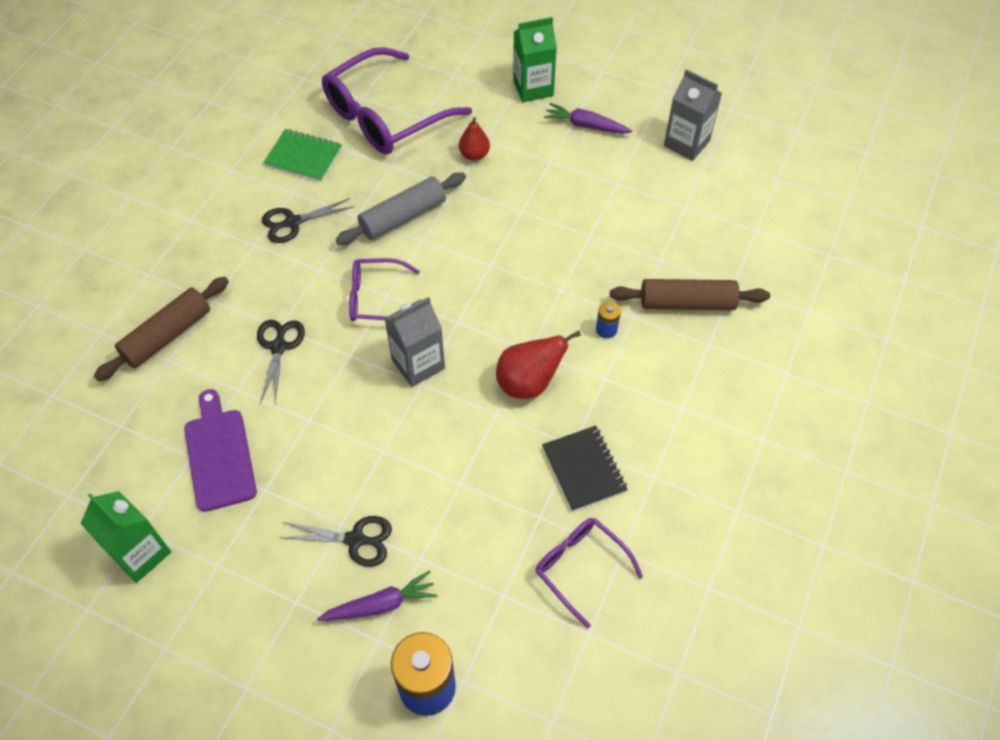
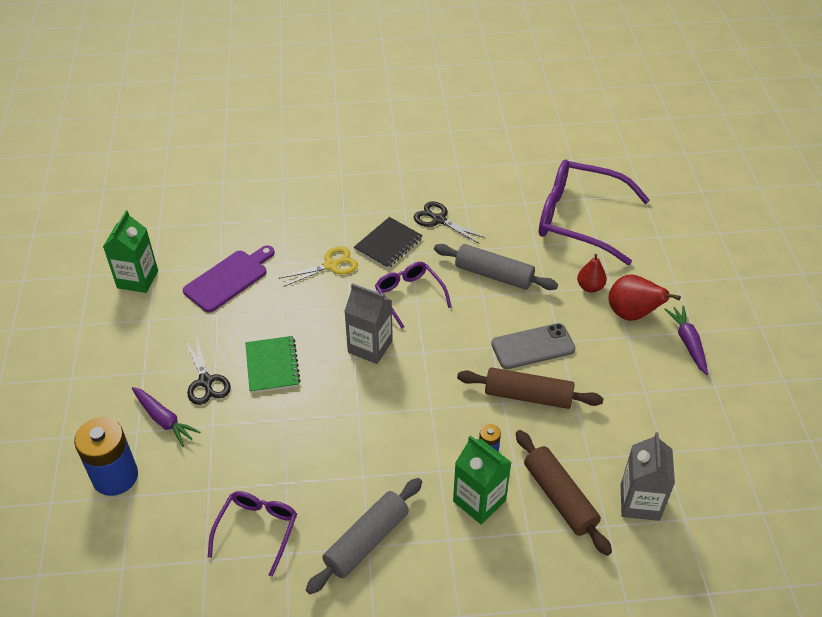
camera: 60 degrees right, 10 degrees down
(167, 335) = (301, 208): brown rolling pin -> brown rolling pin (528, 396)
(278, 347) = (331, 265): black scissors -> yellow scissors
(303, 157) = (500, 196): green notebook -> green notebook (272, 366)
(513, 234) = (533, 347): none -> grey phone
(528, 383) = (400, 421): red pear -> red pear (632, 314)
(533, 88) = (694, 290): green carton -> green carton (479, 501)
(583, 469) = (345, 493): black notebook -> black notebook (388, 244)
(647, 476) = (366, 541): none -> grey rolling pin
(686, 143) = (737, 422): grey carton -> grey carton (640, 502)

